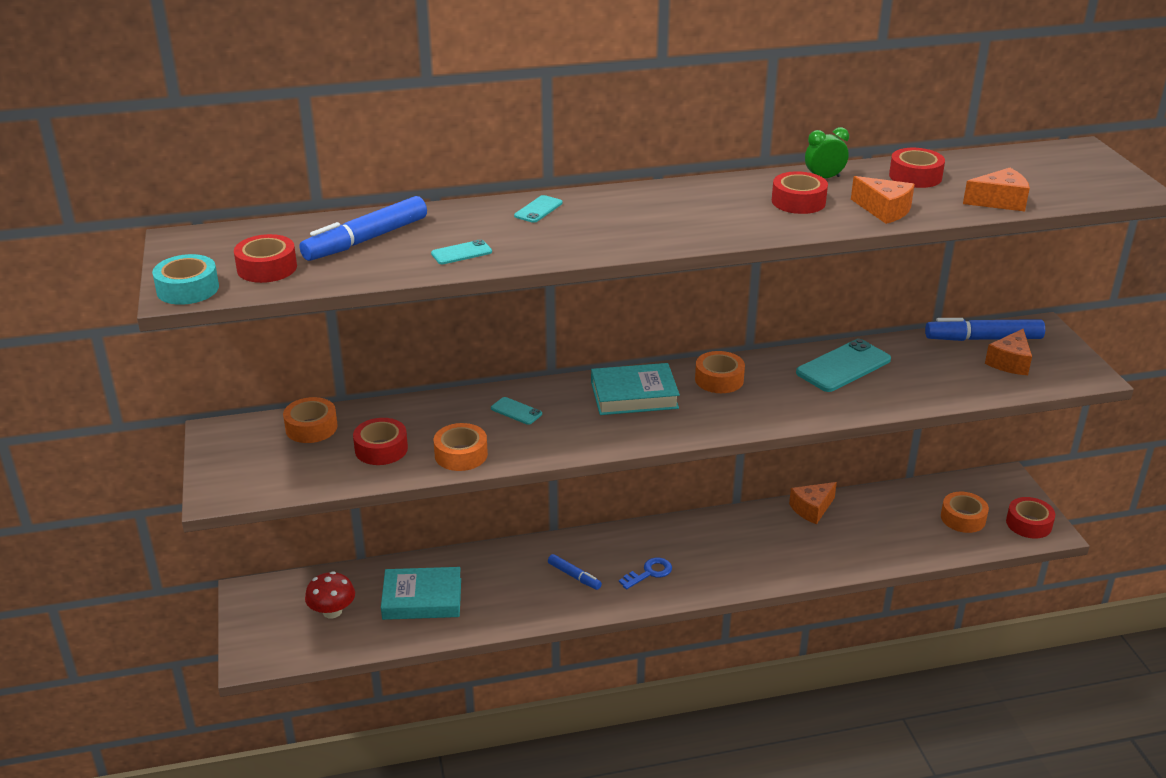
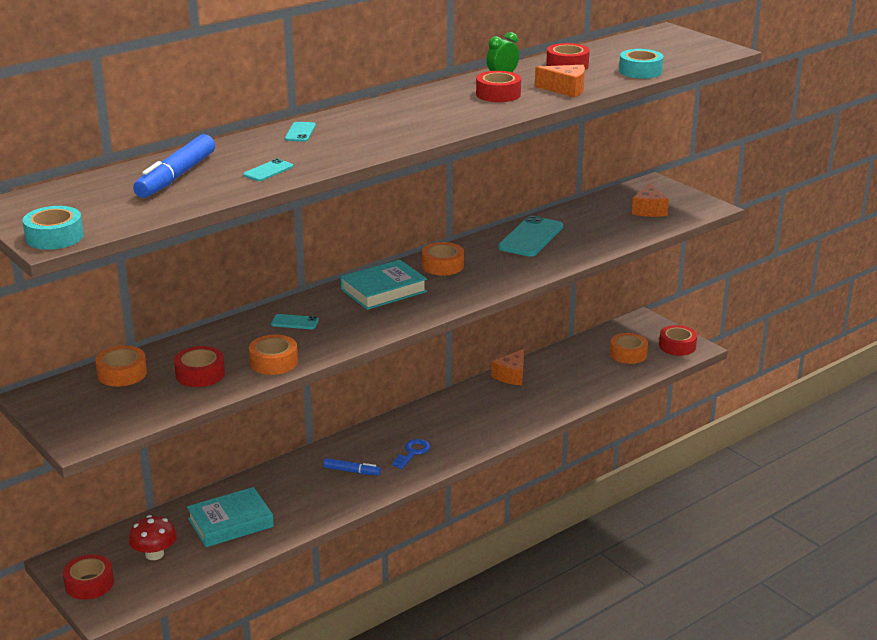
camera: 25 degrees left, 5 degrees down
(267, 268) = (110, 210): red tape -> red tape (89, 583)
(983, 339) = (619, 198): blue marker -> none
(999, 201) = (640, 71): orange cheese -> turquoise tape

